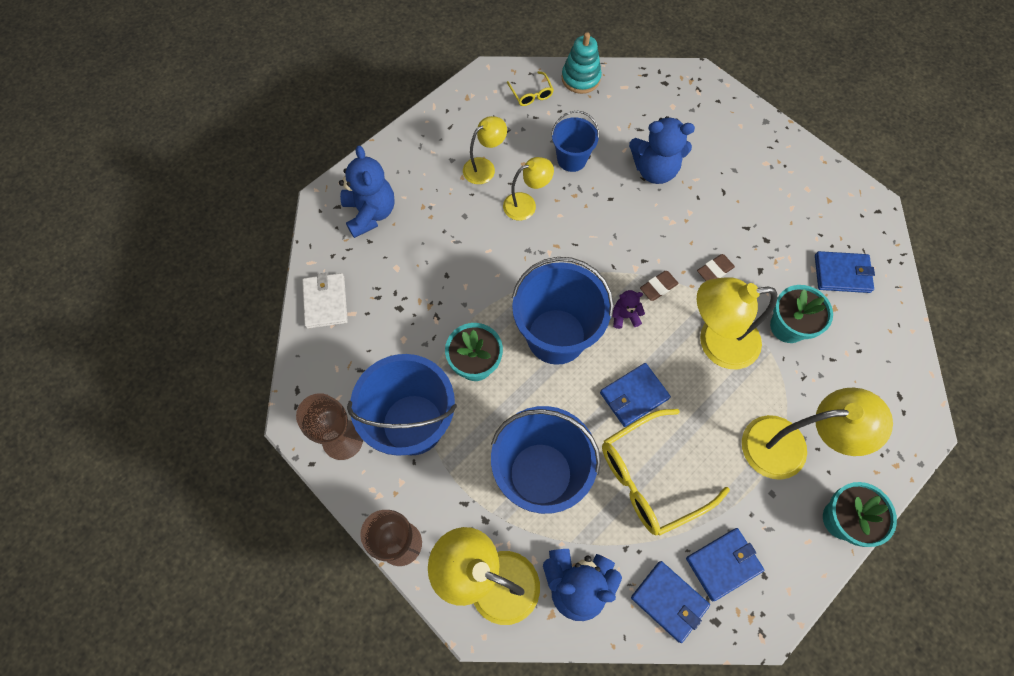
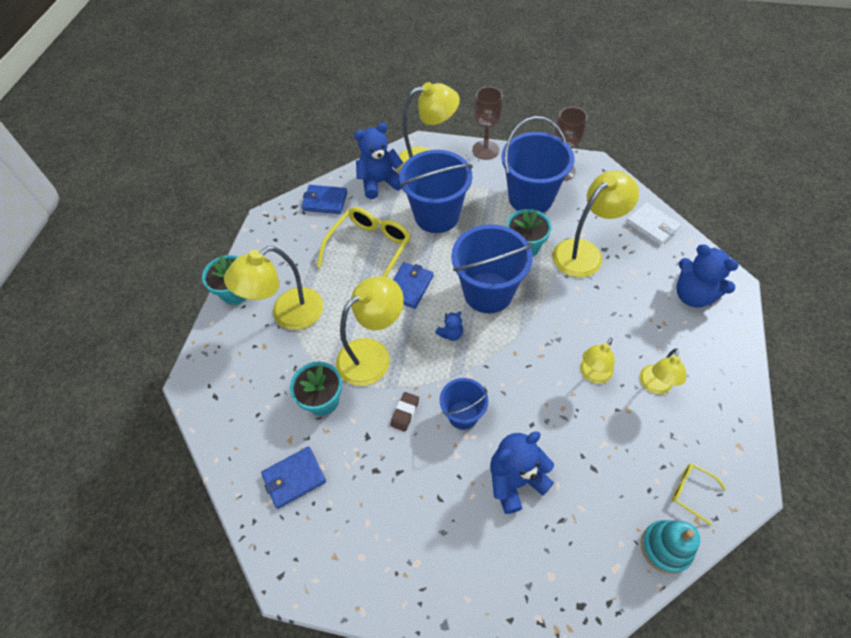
camera: 150 degrees right, 10 degrees down
(421, 317) = (585, 252): none -> yellow lamp
(571, 159) = (594, 442): blue bucket -> blue bucket (463, 415)
(625, 316) = (451, 334): purple teddy bear -> blue teddy bear
(658, 287) = (441, 370): brown eraser -> none
(723, 564) = (302, 232): blue wallet -> none

